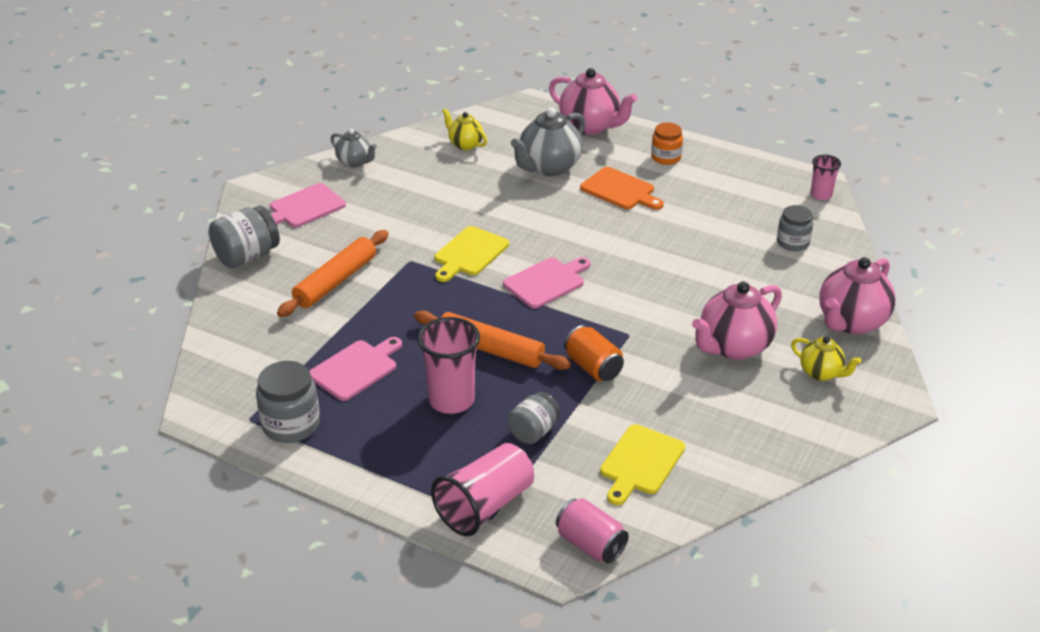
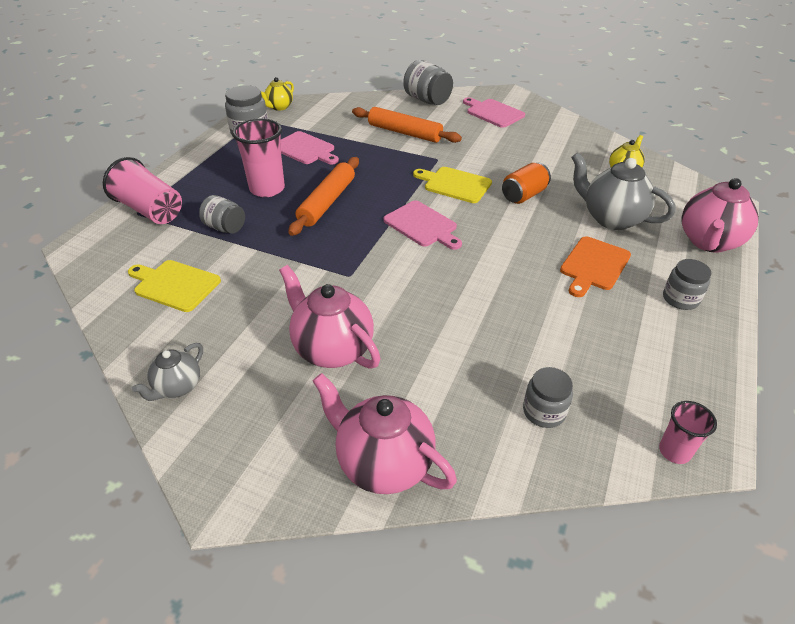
camera: 85 degrees right, 5 degrees up
(355, 162) = (564, 125): grey teapot -> grey teapot (178, 387)
(590, 544) = (91, 260): pink can -> none
(593, 367) = (302, 255): orange can -> orange can (523, 195)
(666, 157) = (680, 299): orange jar -> grey jar
(821, 373) = (285, 424): yellow teapot -> yellow teapot (279, 107)

